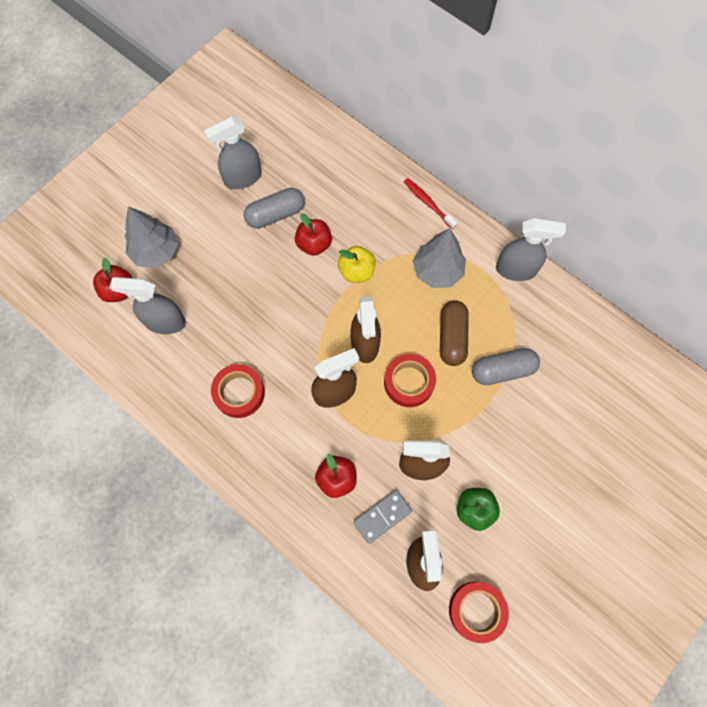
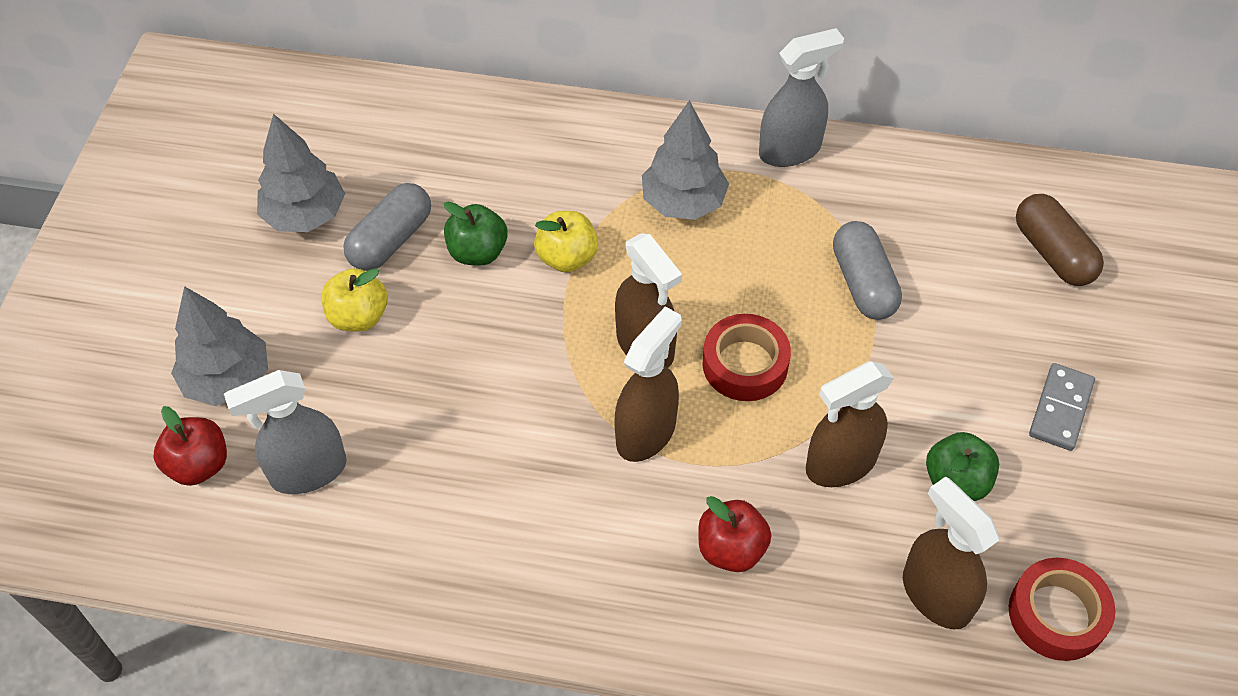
camera: 30 degrees left, 15 degrees down
(235, 250) = (358, 316): none -> yellow apple
(239, 393) = (498, 510): red tape -> none
(242, 178) = (305, 215): grey spray bottle -> grey tree
(314, 244) = (478, 252): red apple -> green apple
(382, 516) = (834, 563): grey domino -> grey domino (1060, 409)
(428, 203) = (609, 124): red toothbrush -> none
(452, 337) = (764, 276): brown capsule -> brown capsule (1052, 253)
(502, 370) = (863, 283): grey capsule -> grey capsule turned 60 degrees counterclockwise

